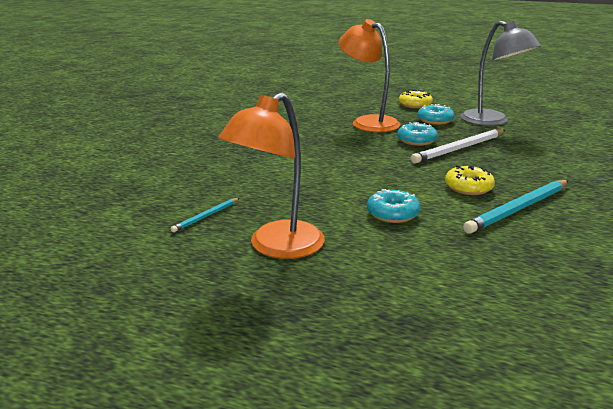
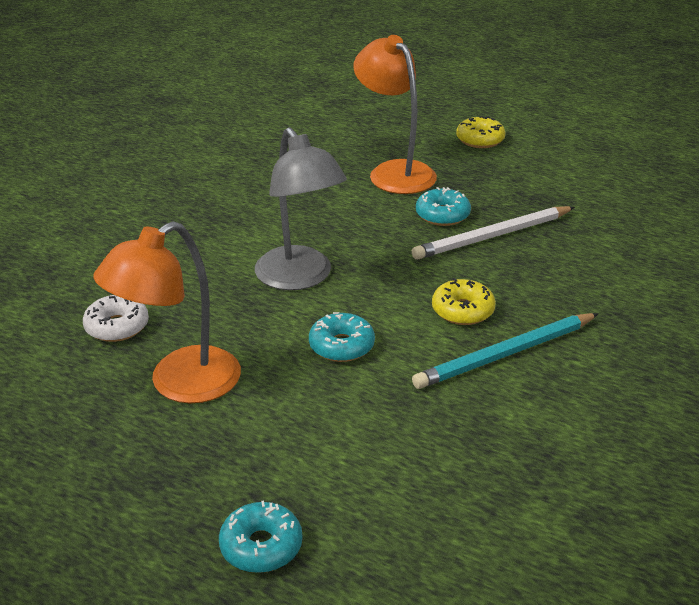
camera: 10 degrees right, 10 degrees up
(206, 216) = (117, 326): turquoise pencil -> white donut
(435, 120) = (491, 176): turquoise donut -> turquoise donut (261, 546)
(492, 121) = (573, 184): grey lamp -> grey lamp (300, 278)

